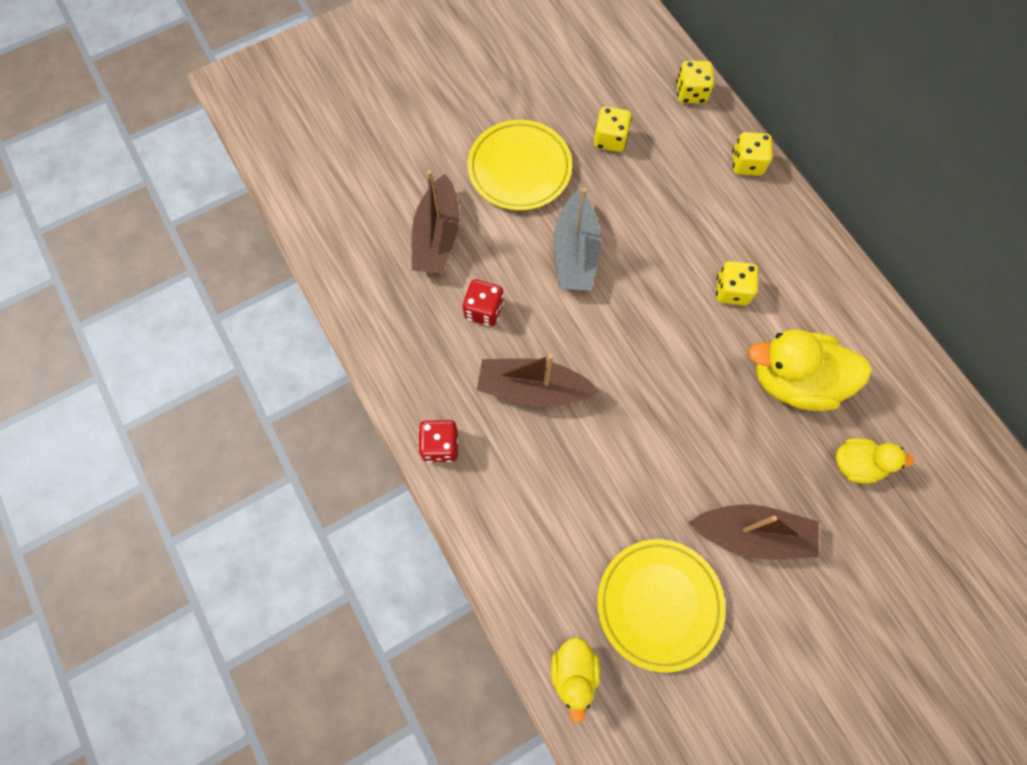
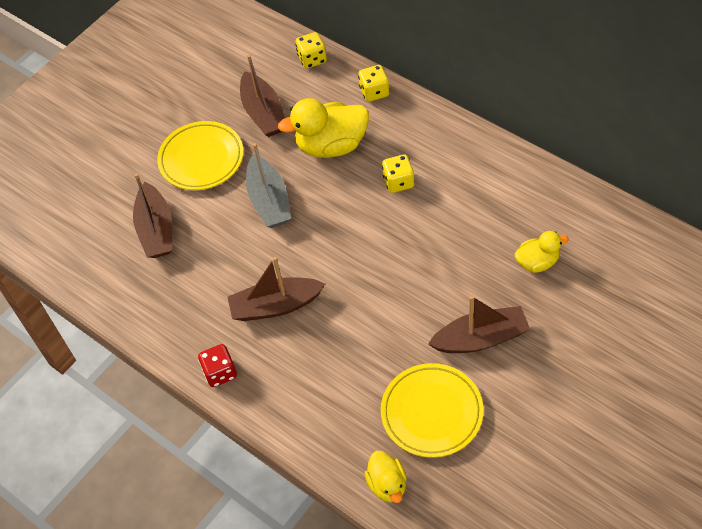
camera: 15 degrees left, 15 degrees down
(484, 310) = (214, 267): red dice -> none
(610, 139) = (263, 113): yellow dice -> brown boat
(794, 381) = (469, 225): yellow duck -> yellow duck (331, 145)

